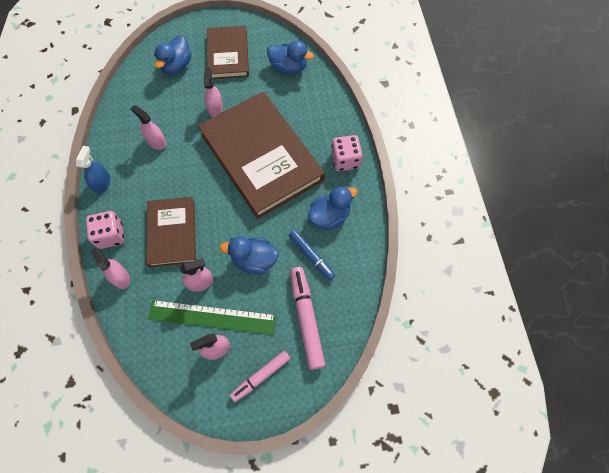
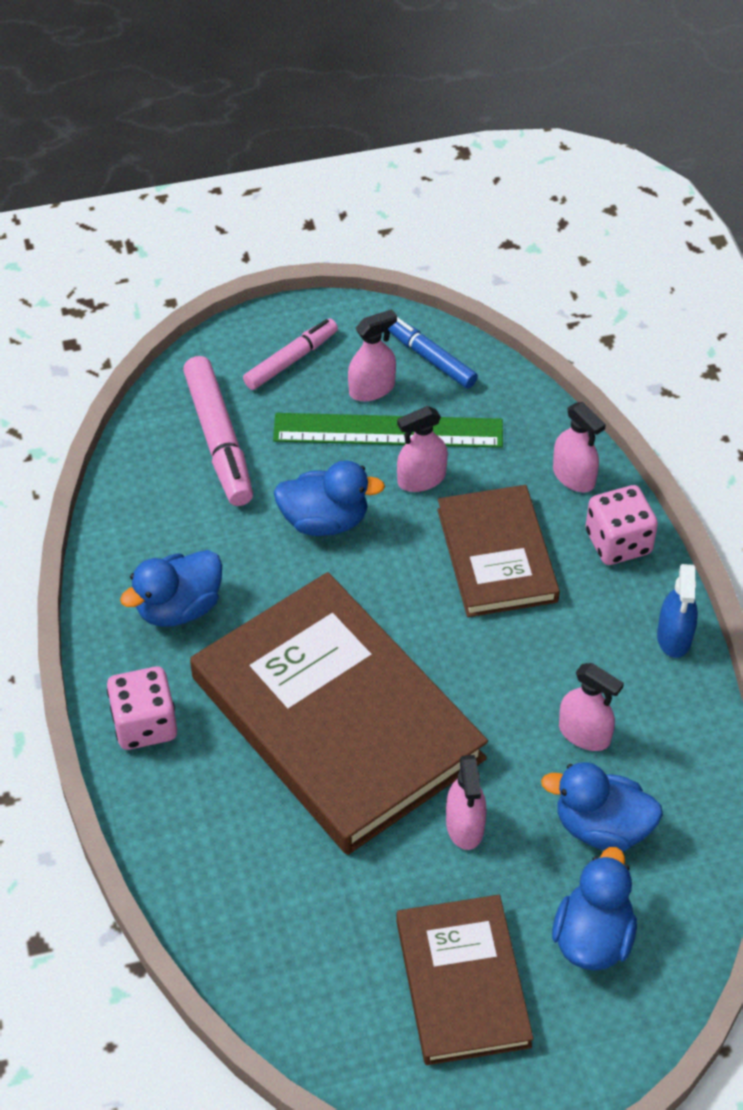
camera: 175 degrees right, 15 degrees down
(288, 68) = (293, 955): blue duck -> blue duck (602, 827)
(311, 256) = (213, 535): blue marker -> blue marker (430, 358)

